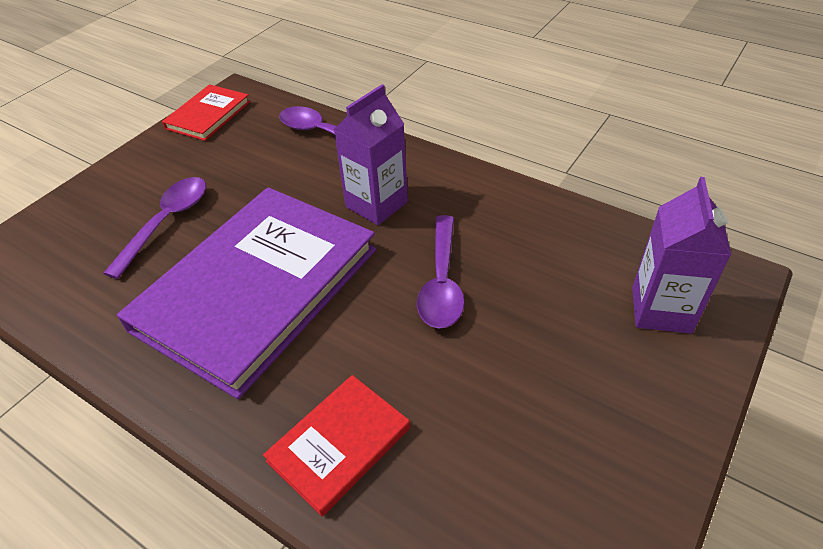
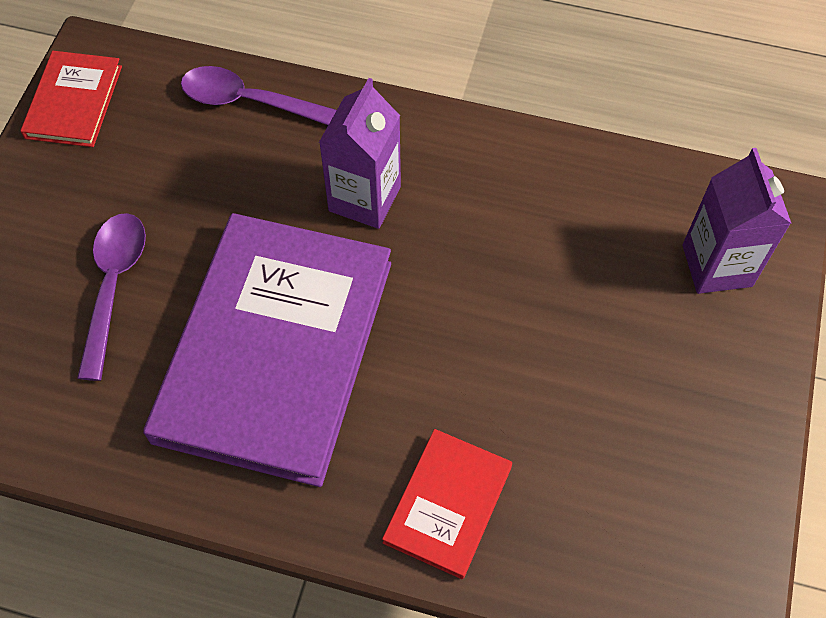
camera: 20 degrees left, 15 degrees up
(442, 282) = (481, 288): purple spoon -> none

